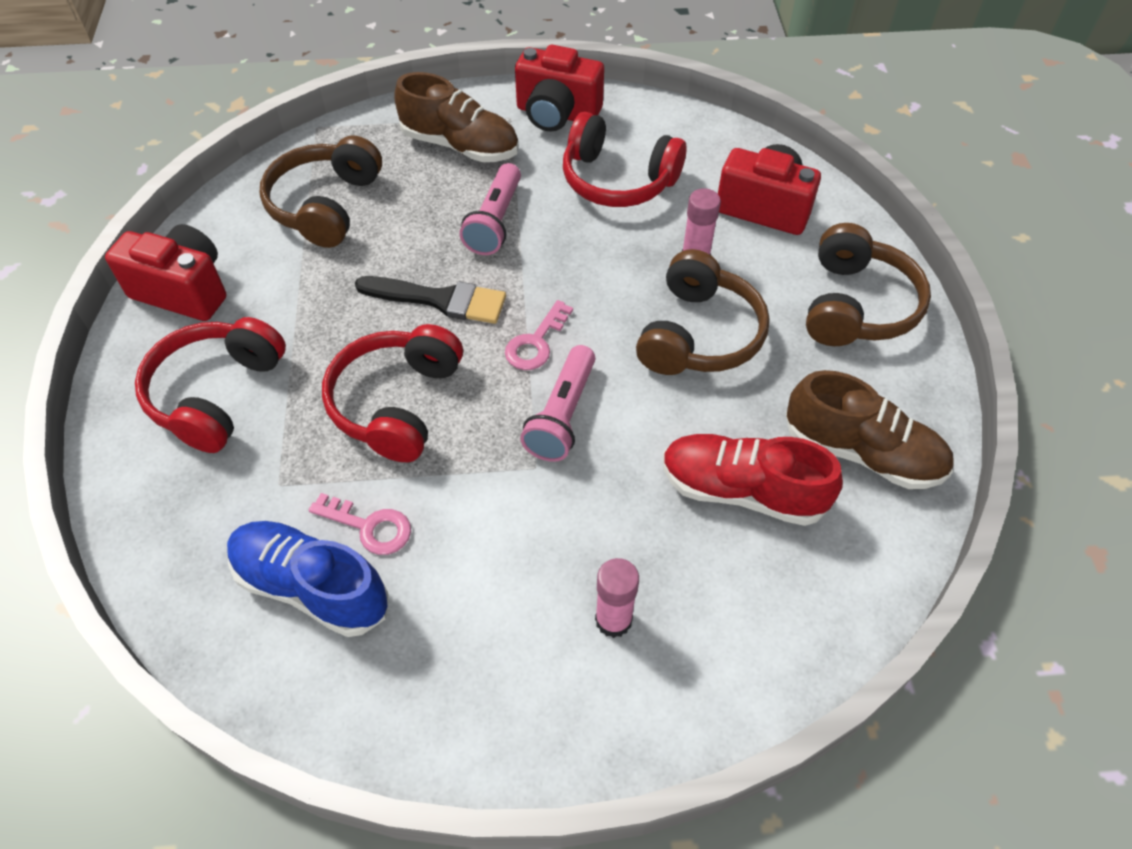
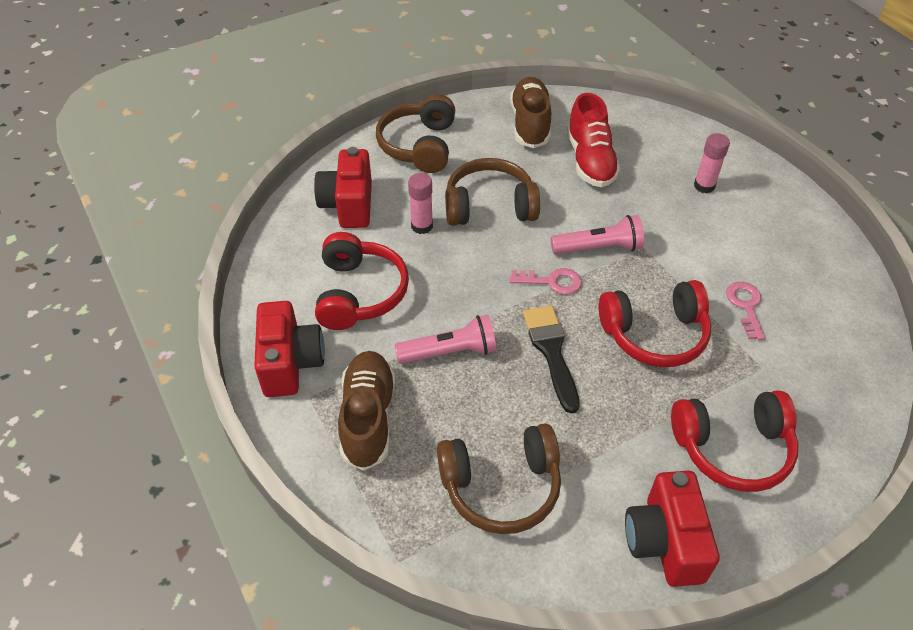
camera: 115 degrees left, 5 degrees down
(311, 587) = (802, 314): blue shoe -> none
(856, 305) = (419, 146): brown headphones -> brown headphones turned 75 degrees counterclockwise

